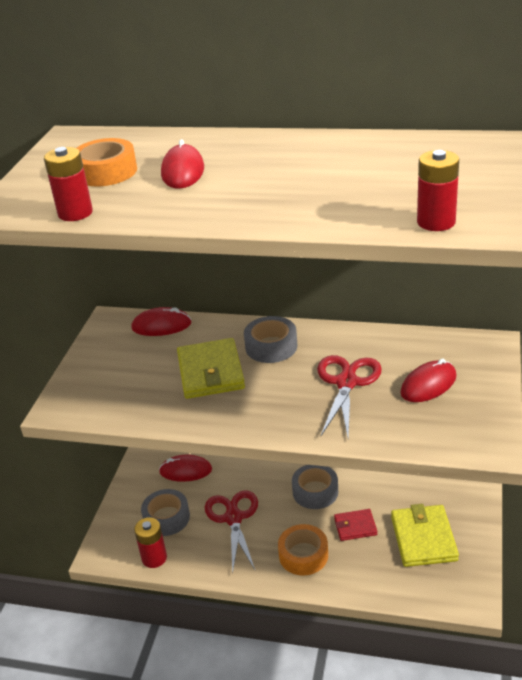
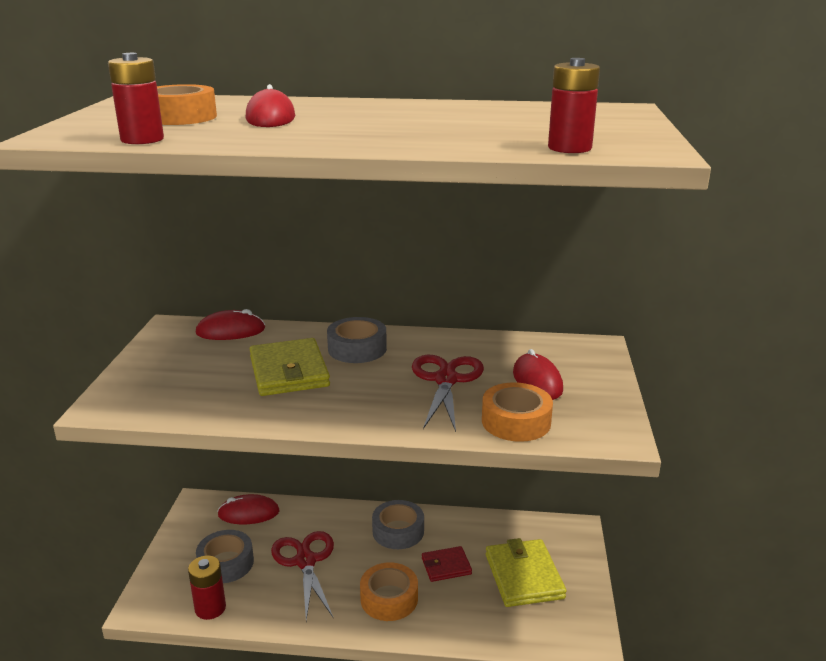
camera: 10 degrees left, 10 degrees down
(402, 429) = (516, 421): none -> orange tape
(428, 385) = (537, 381): red mouse -> red mouse turned 60 degrees counterclockwise

